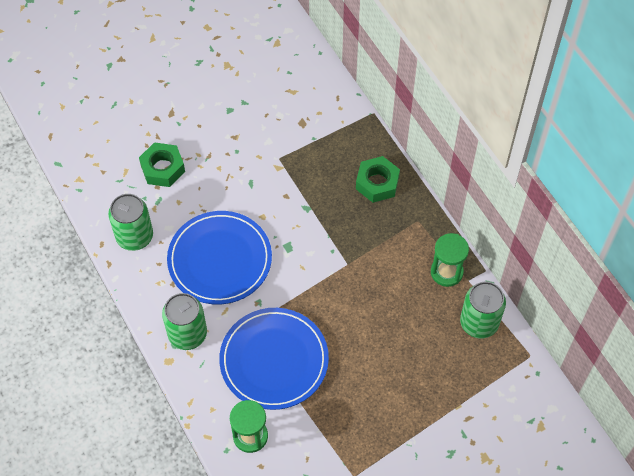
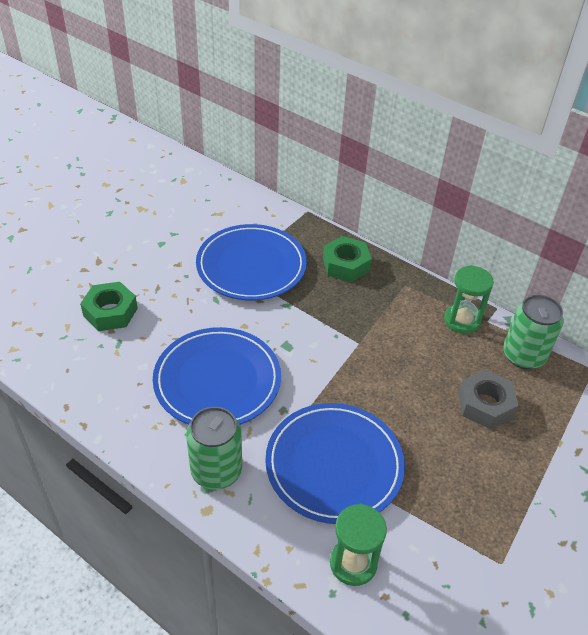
camera: 25 degrees left, 15 degrees down
(134, 236) = (105, 387): green can -> none
(295, 158) = (251, 266): none -> blue plate
(418, 354) = (485, 404): none -> grey nut

